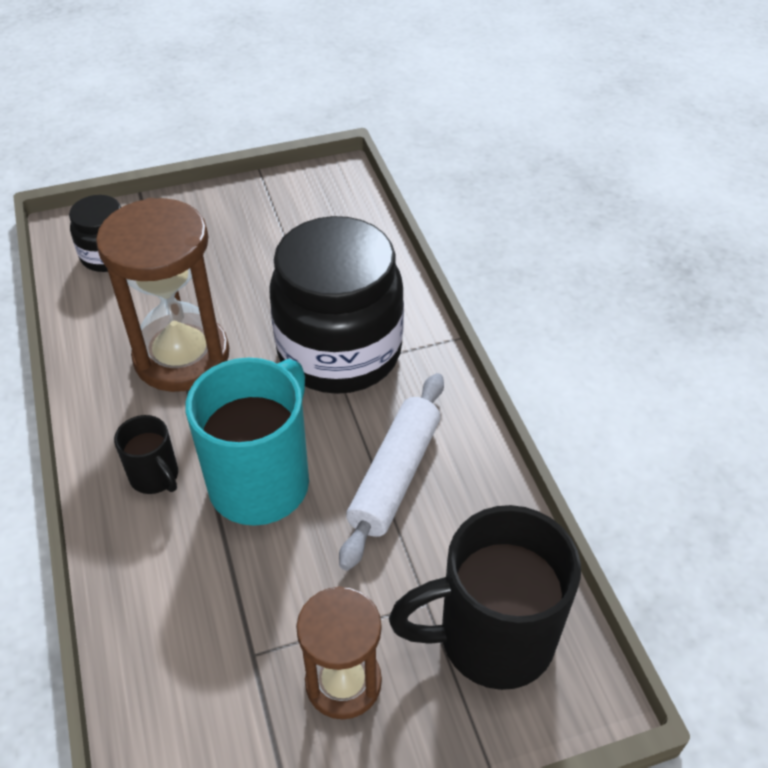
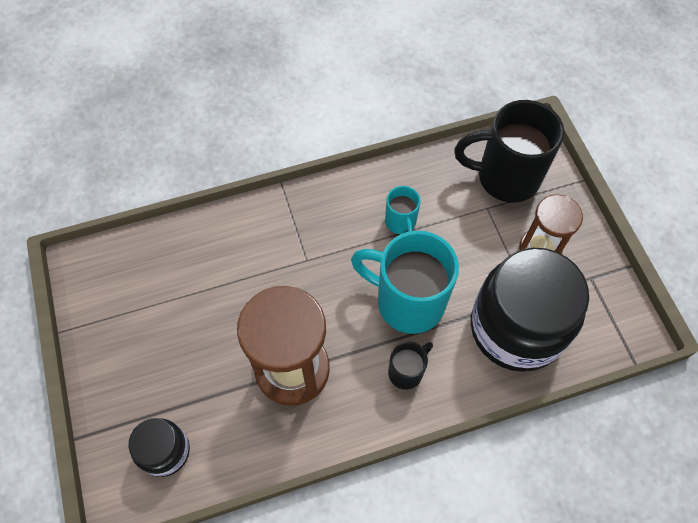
camera: 90 degrees left, 15 degrees up
(339, 351) = (291, 258): black jar -> black jar (516, 328)
(395, 476) = (401, 223): white rolling pin -> turquoise mug
(491, 638) = (505, 177): black mug -> black mug turned 105 degrees clockwise

